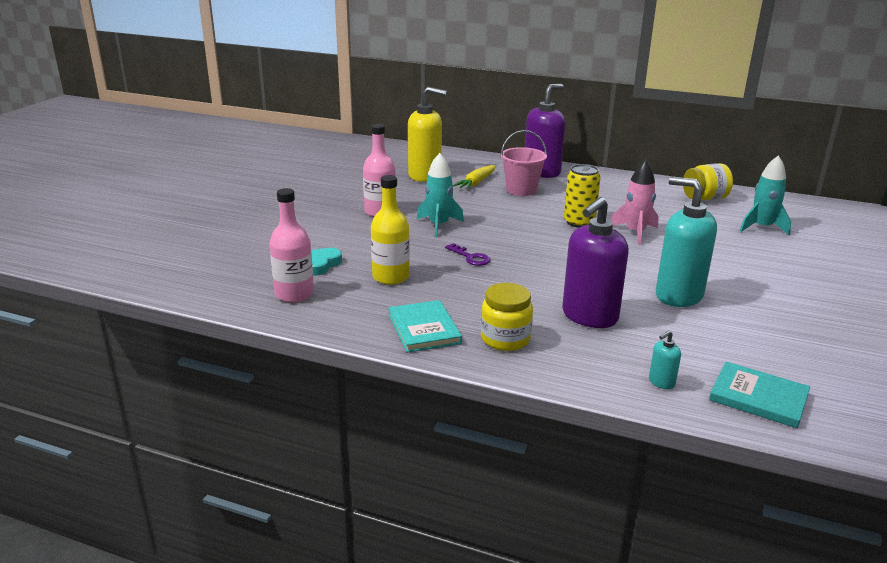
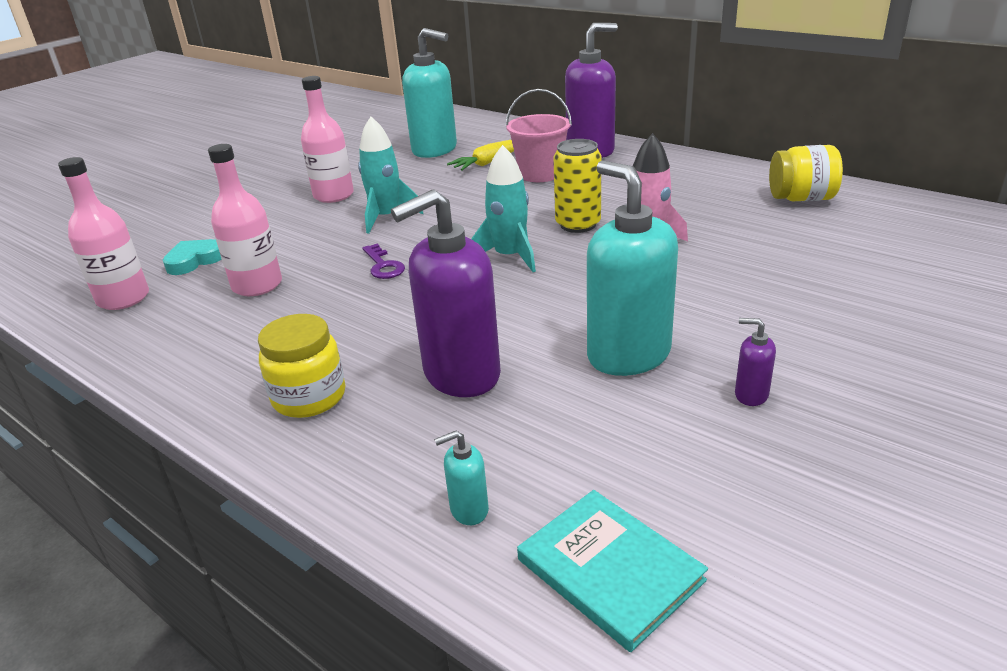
camera: 20 degrees right, 5 degrees up
(391, 277) = (257, 285): yellow bottle -> pink bottle
(424, 329) = (220, 367): turquoise book -> none
(425, 175) = (435, 150): yellow soap dispenser -> turquoise soap dispenser
(761, 227) = (861, 250): turquoise rocket -> turquoise rocket (509, 256)
(762, 309) = (751, 395): none -> purple soap dispenser

